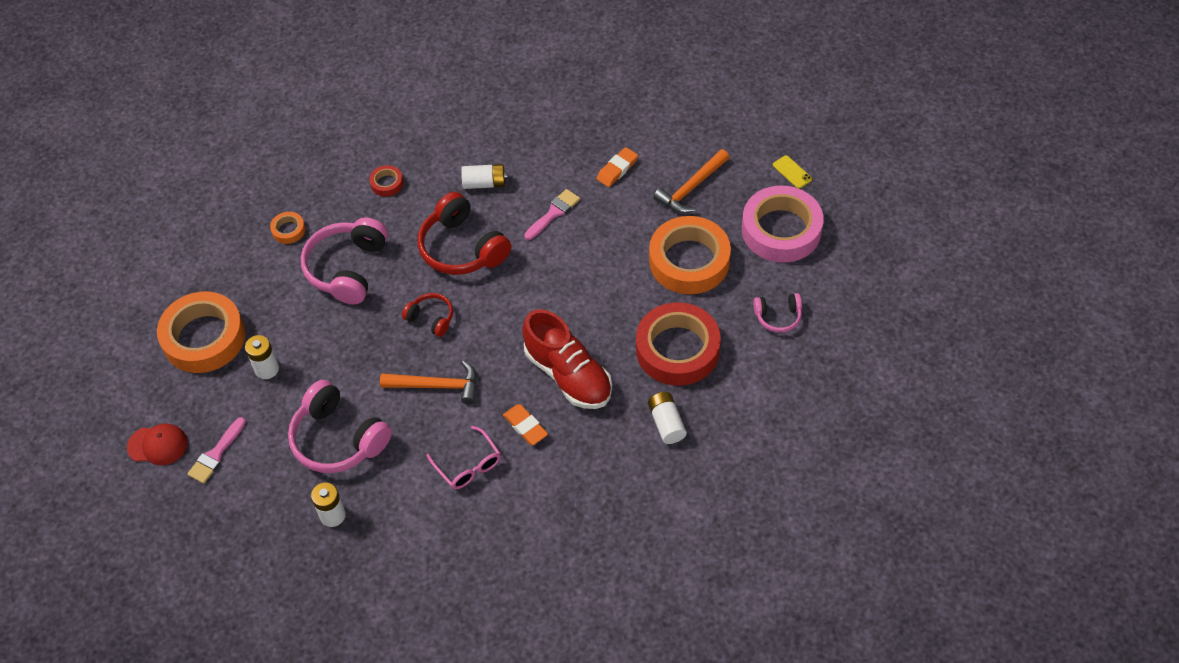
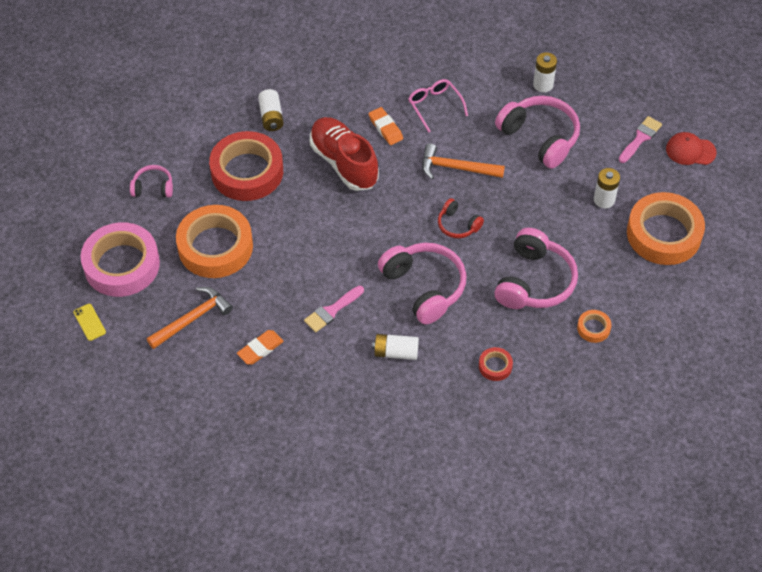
camera: 175 degrees left, 0 degrees up
(462, 248) = (424, 287): red headphones -> pink headphones

